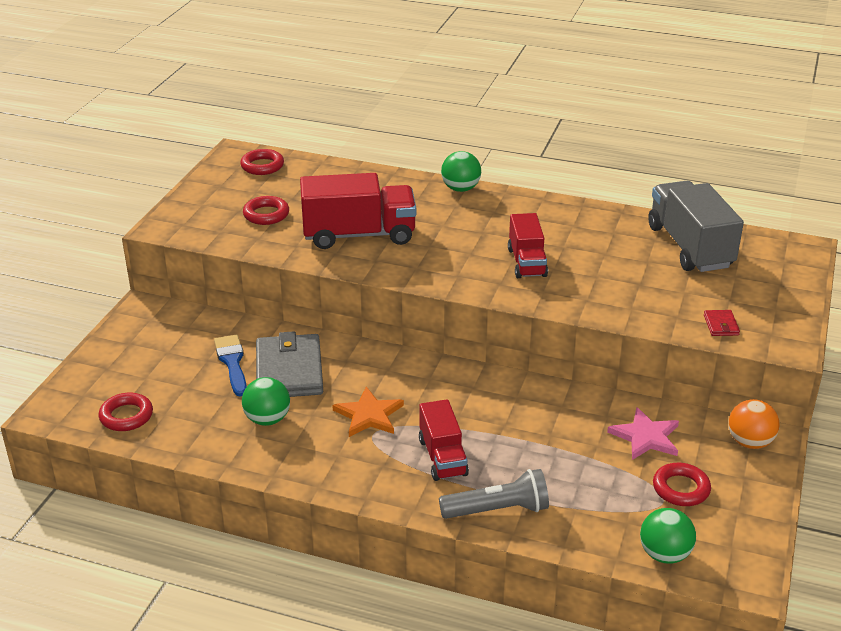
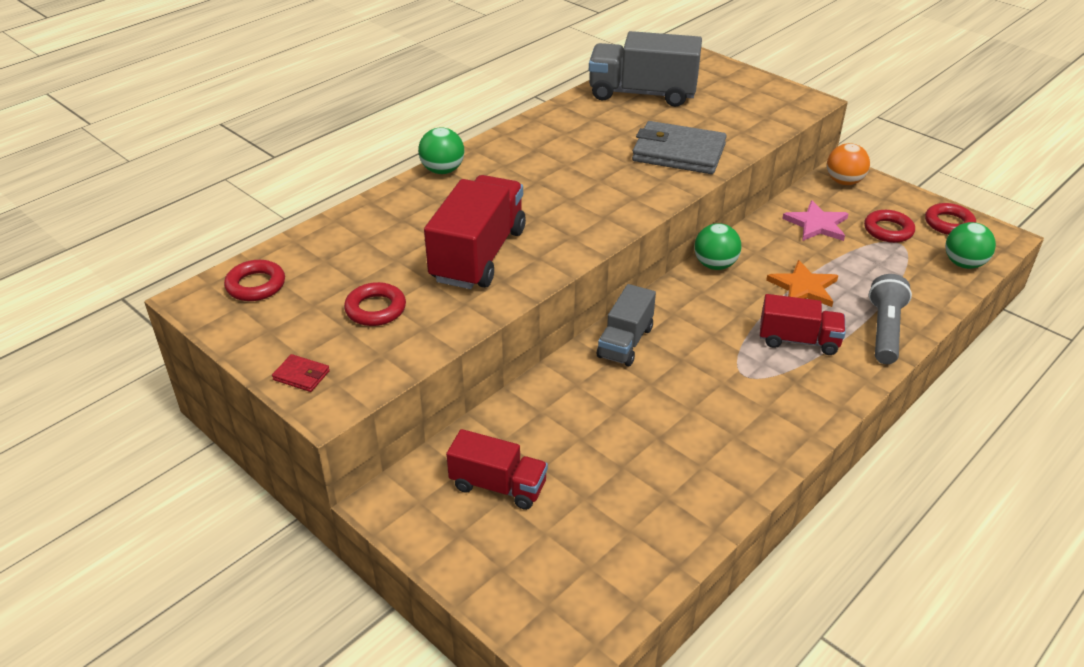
camera: 65 degrees left, 5 degrees up
(126, 416) = (615, 568): red ring -> red ring (948, 223)
(232, 362) = (561, 447): blue brush -> none
(267, 419) = (683, 444): green ball -> green ball (715, 265)
(289, 371) = (604, 405): grey wallet -> grey wallet (678, 153)
(369, 415) = (712, 369): orange star -> orange star (803, 287)
(372, 362) = (625, 342): none -> grey truck
(526, 262) = (609, 174): red truck -> red truck (498, 486)
(721, 325) = (765, 117): red wallet -> red wallet (301, 375)

